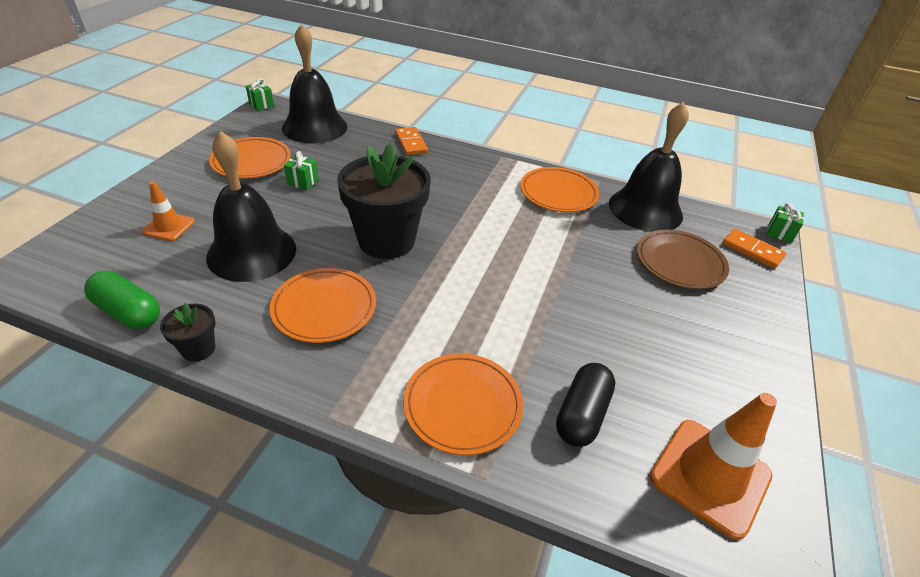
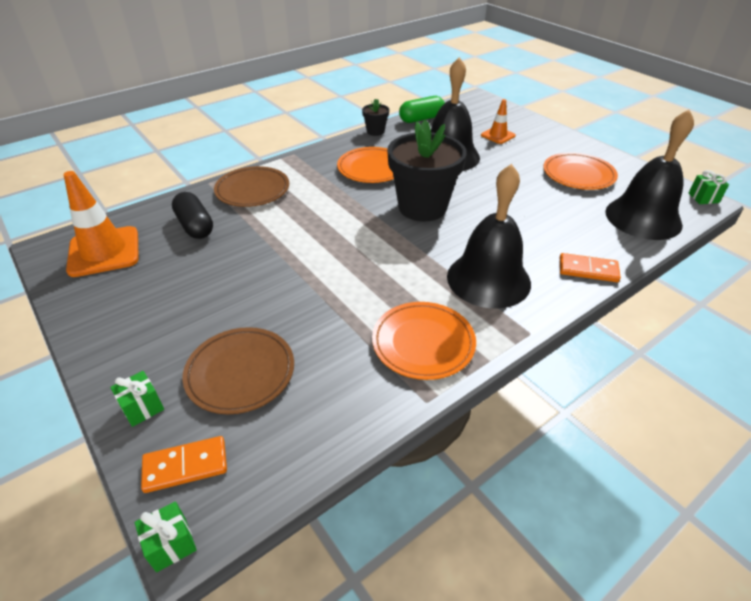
camera: 125 degrees right, 0 degrees up
(302, 182) = (532, 190): green gift -> green gift (142, 408)
(462, 405) = (252, 190): orange plate -> brown plate
(645, 209) = (339, 409): black bell -> black bell (488, 279)

